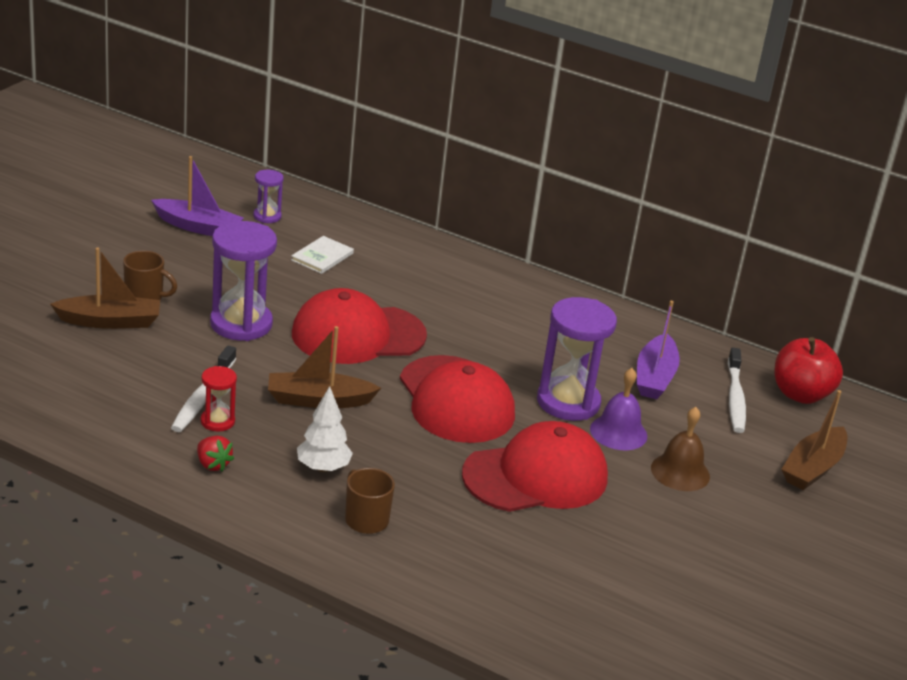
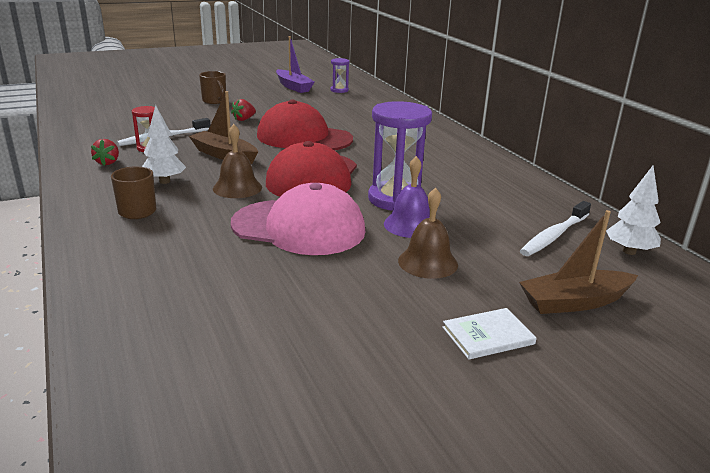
camera: 40 degrees right, 5 degrees down
(110, 321) = (178, 104): brown boat -> none
(241, 324) = (244, 119): purple hourglass -> red strawberry
(322, 257) = (342, 108): white book -> white book (488, 335)
(408, 446) = (237, 188): none -> brown bell
(536, 476) = (299, 227): red cap -> pink cap
(654, 377) = (493, 206): purple boat -> none
(800, 394) = (629, 251): red apple -> white tree

